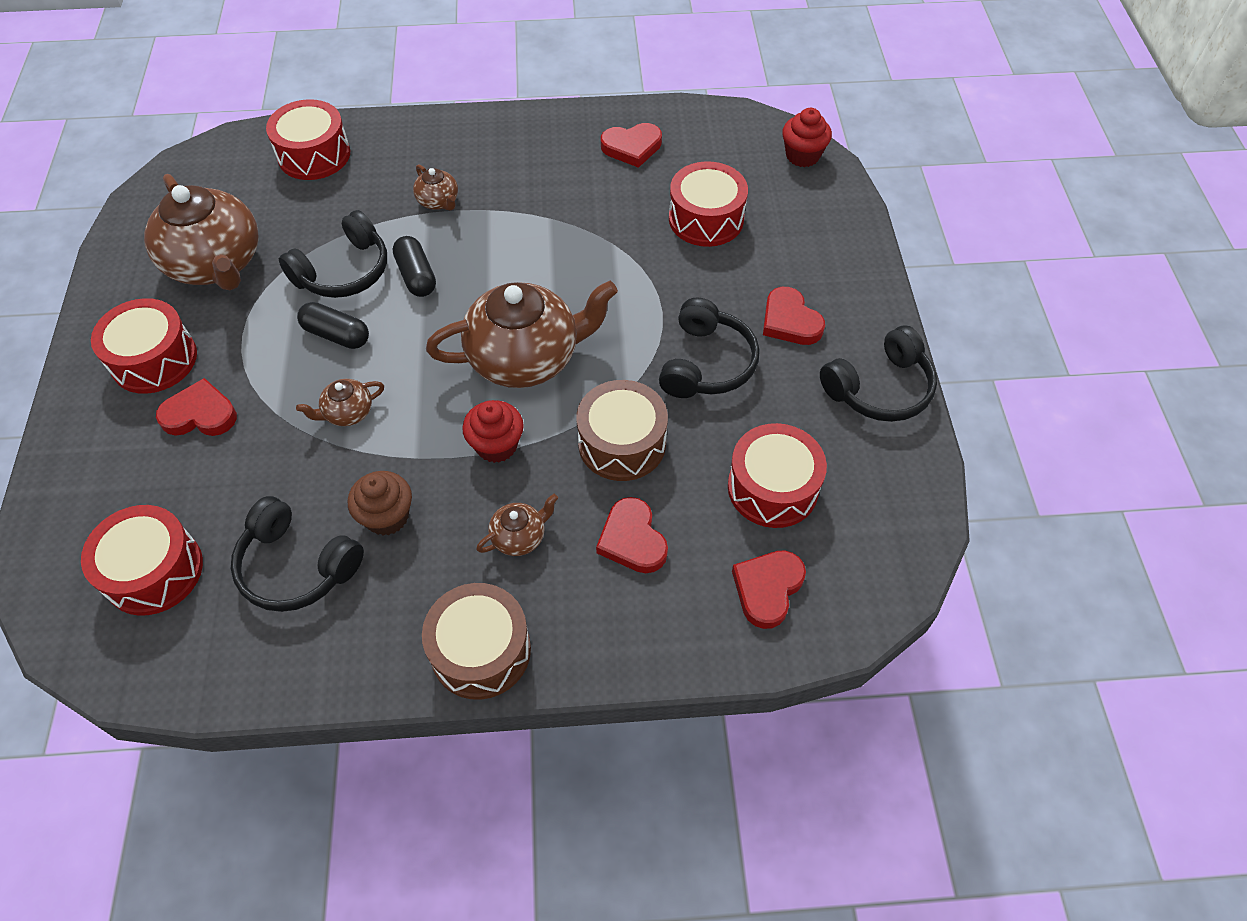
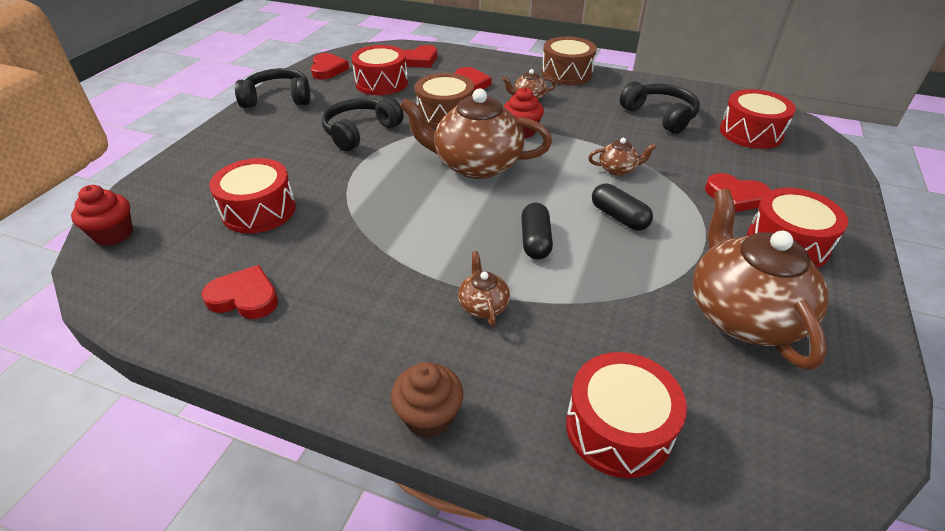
camera: 155 degrees left, 15 degrees down
(344, 271) = (603, 265): black headphones -> none
(387, 516) = (602, 120): brown cupcake -> brown cupcake (429, 417)
(790, 321) = (284, 136): red heart -> red heart (328, 69)

